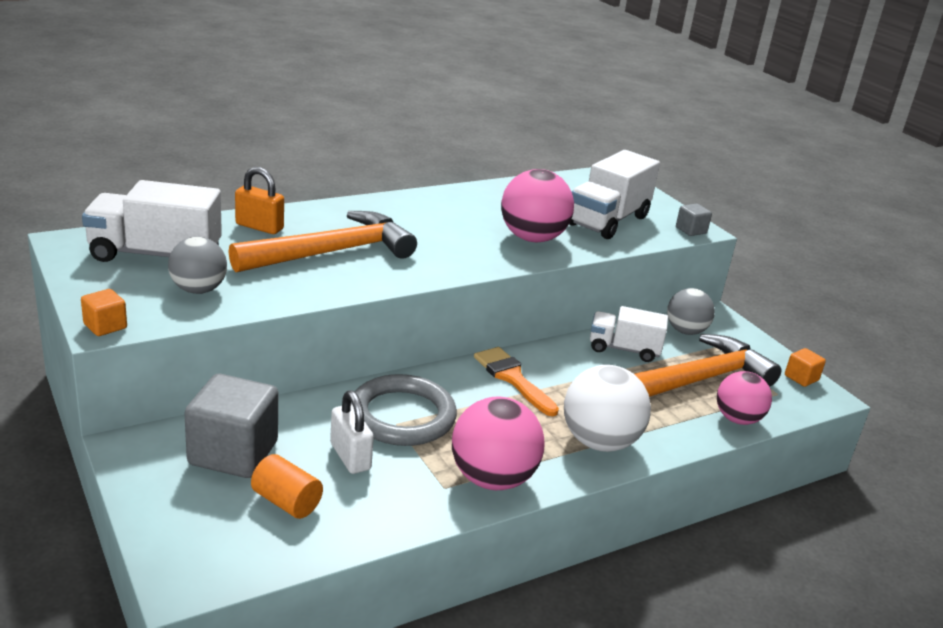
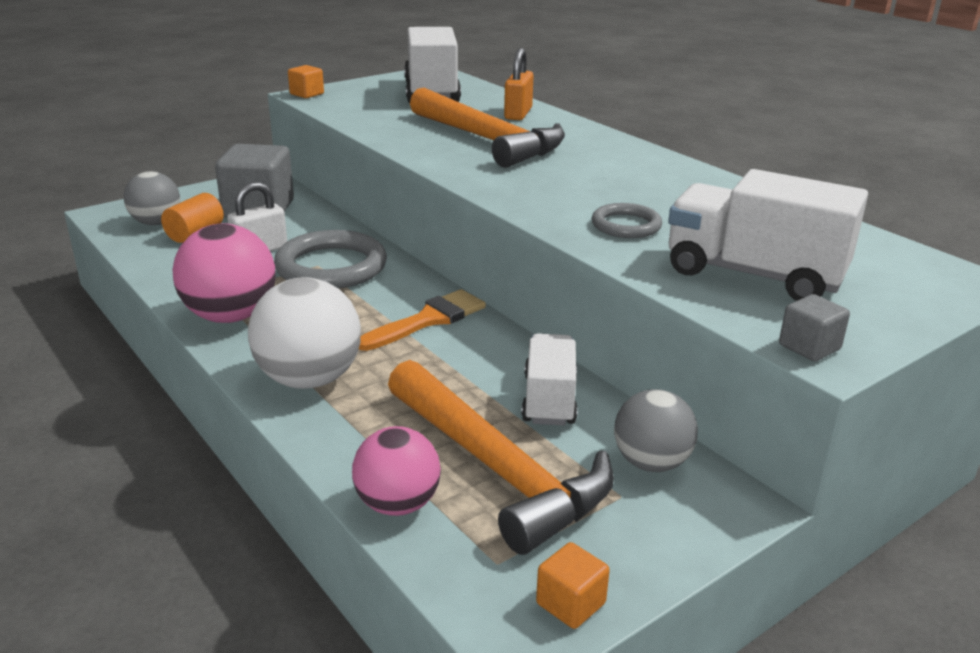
camera: 85 degrees right, 0 degrees up
(198, 290) = (378, 109): grey ball -> grey ball (156, 223)
(532, 238) = (626, 225): pink ball -> grey ring

